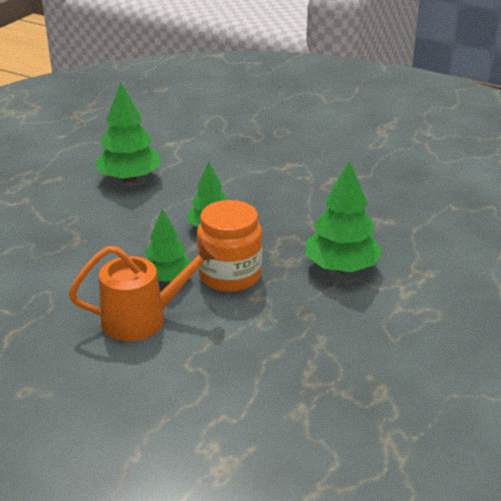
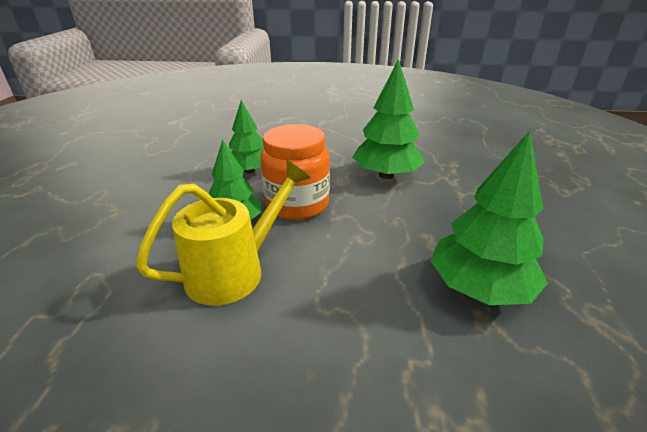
camera: 25 degrees left, 0 degrees up
(129, 178) = (148, 150): green tree -> green tree (479, 287)
(143, 318) = (234, 270): orange watering can -> yellow watering can

